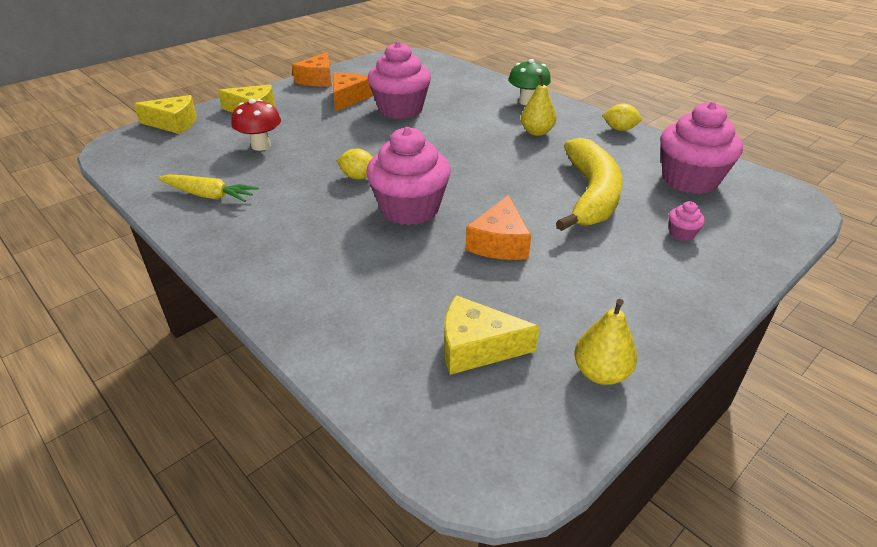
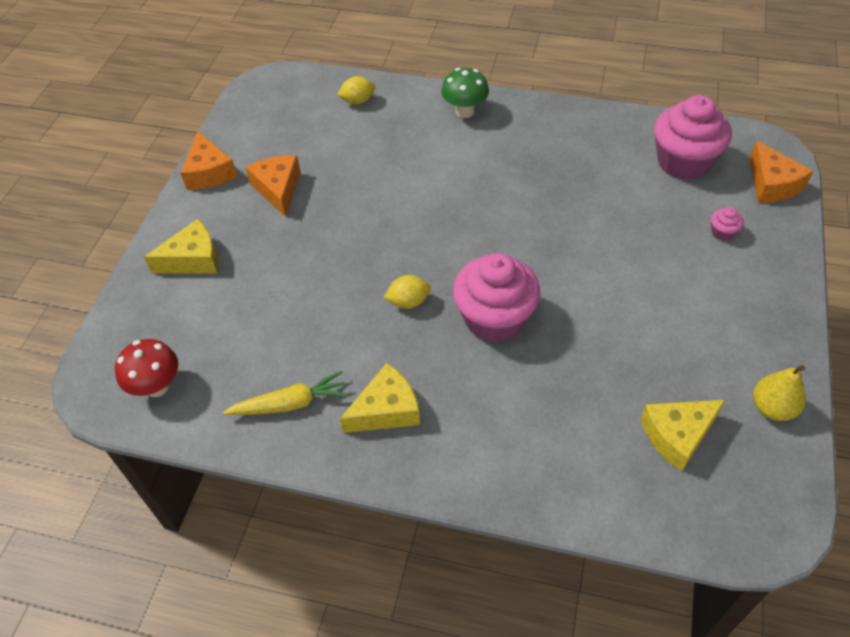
camera: 30 degrees left, 15 degrees up
(174, 123) = (122, 324): yellow cheese -> yellow cheese (386, 410)
(261, 146) = (264, 308): red mushroom -> red mushroom (157, 386)
(400, 110) = (352, 182): pink cupcake -> none
(499, 243) = (602, 318): orange cheese -> orange cheese (772, 184)
(537, 132) = (512, 155): yellow pear -> none
(591, 195) = (624, 220): yellow banana -> none
(619, 129) = (579, 117): yellow lemon -> yellow lemon (358, 101)

